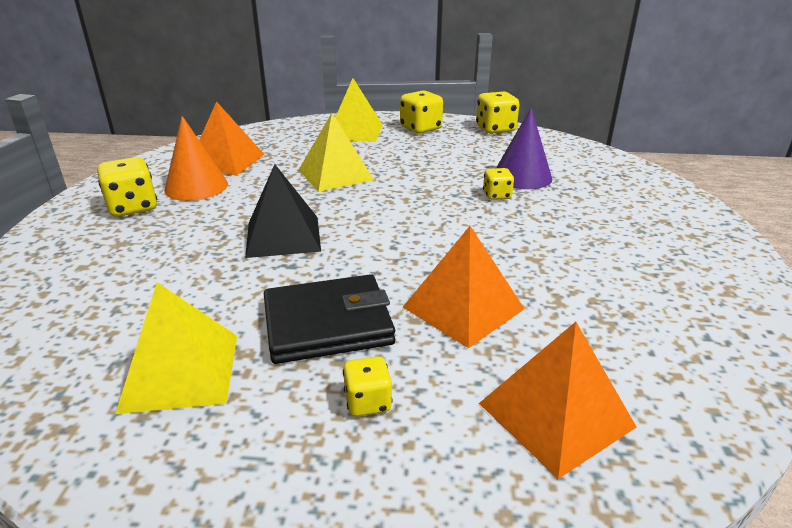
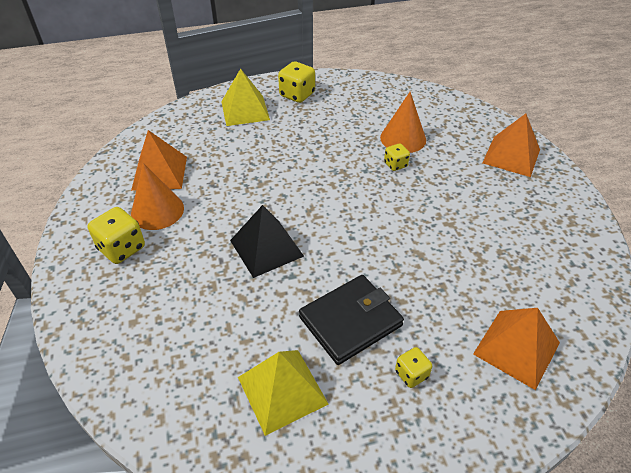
camera: 20 degrees left, 15 degrees up
(335, 175) = (262, 169): yellow pyramid -> none
(463, 307) = (427, 281): orange pyramid -> orange pyramid (511, 156)
(495, 129) = (356, 84): yellow dice -> none
(522, 176) = (403, 138): purple cone -> orange cone

